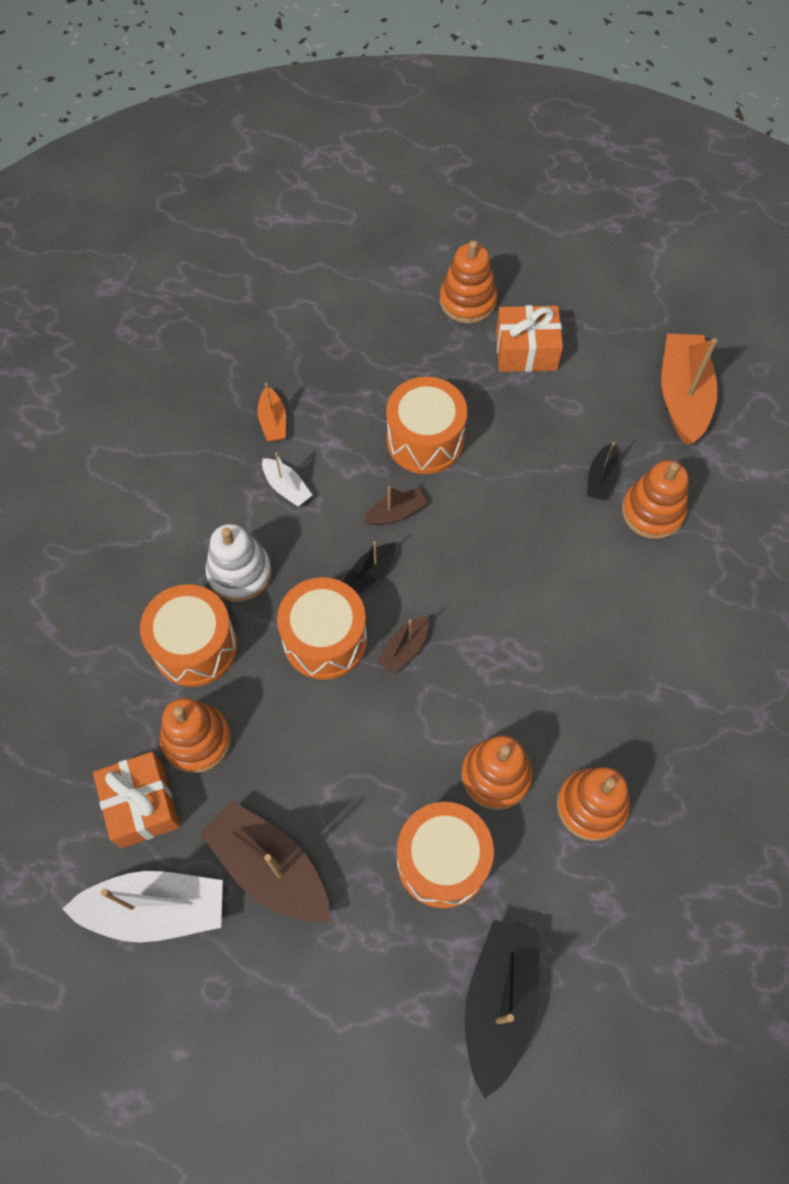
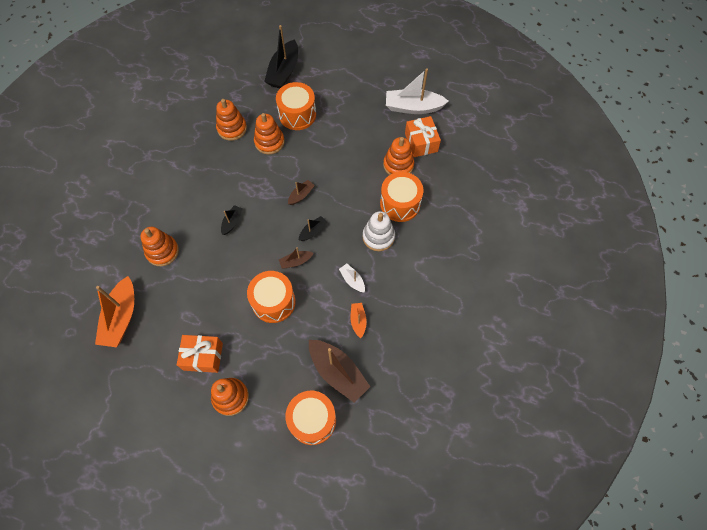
camera: 175 degrees left, 0 degrees up
(270, 867) = (367, 117): brown boat -> brown boat (338, 372)
(325, 639) = (338, 202): orange drum -> orange drum (312, 420)
(601, 478) = (183, 272): black boat -> black boat (232, 222)

